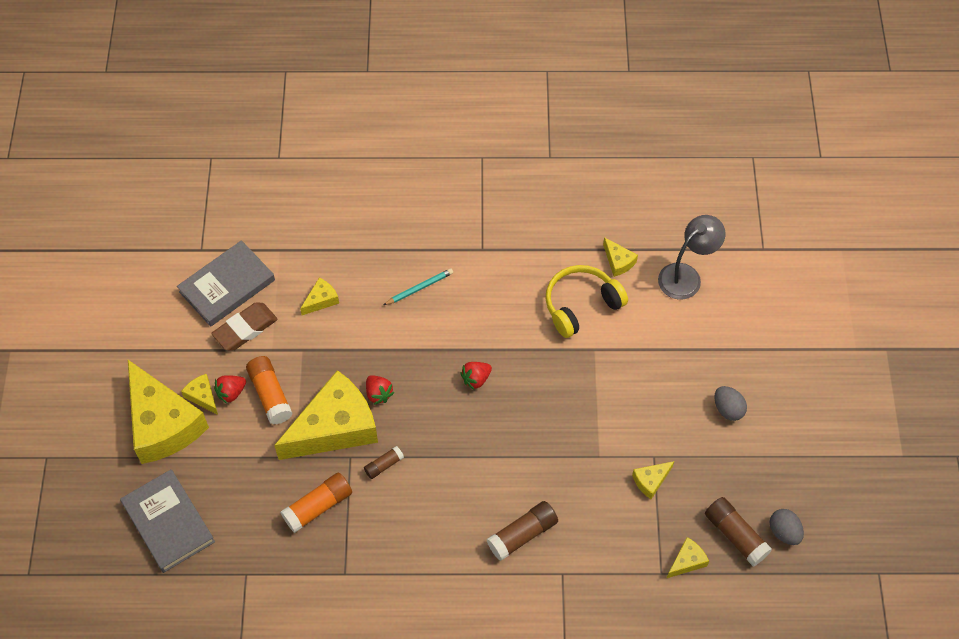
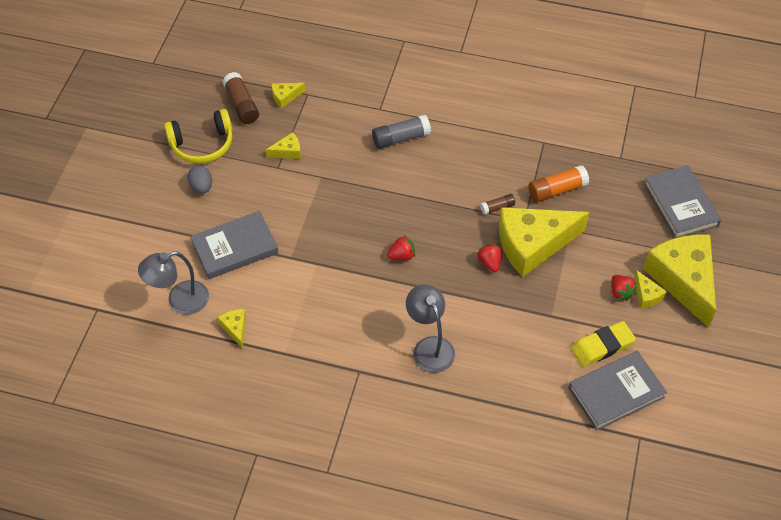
camera: 165 degrees left, 5 degrees down
(231, 393) = (620, 292): red strawberry -> red strawberry turned 90 degrees clockwise
(245, 329) = (602, 346): brown eraser -> yellow eraser
(270, 395) = (585, 283): orange glue stick -> none
(321, 300) = (526, 357): yellow cheese -> none
(420, 288) = (429, 347): turquoise pencil -> grey lamp
(522, 535) = (401, 138): brown glue stick -> grey glue stick
(581, 305) = (286, 297): yellow headphones -> yellow headphones (202, 145)
(657, 345) = (235, 248): none -> grey book
(784, 532) = (205, 99): grey egg -> none

